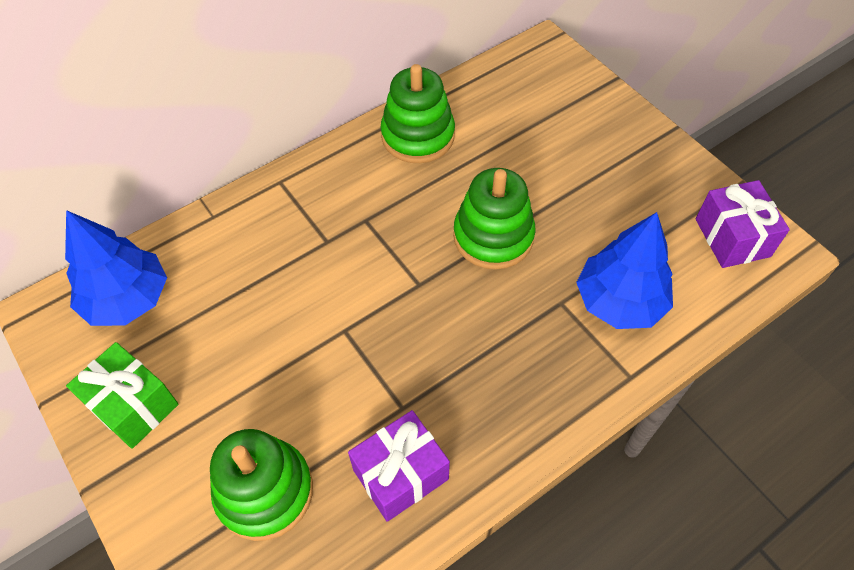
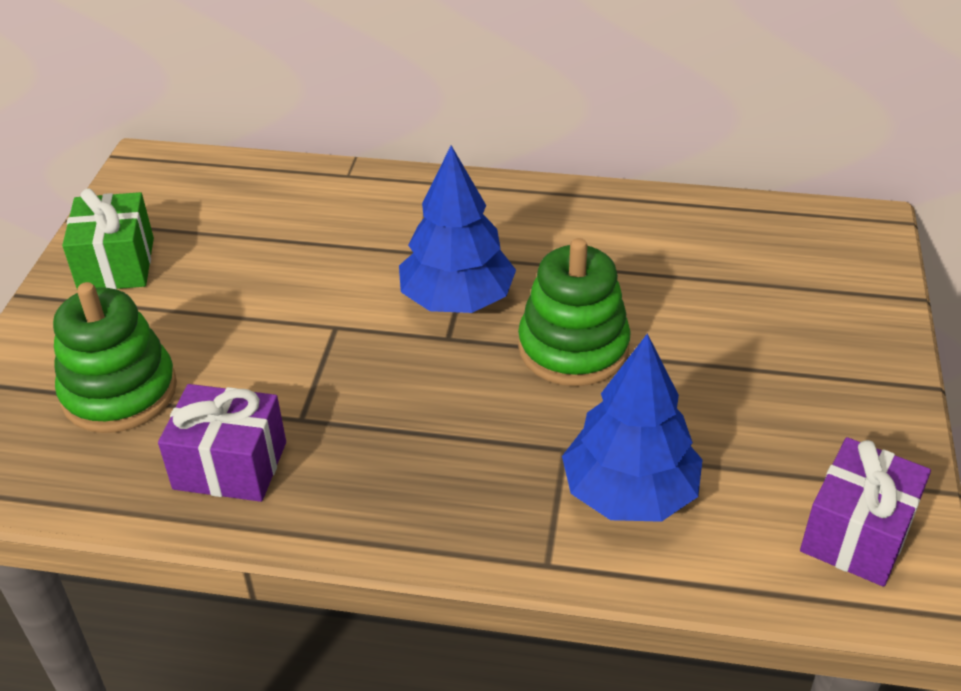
camera: 45 degrees right, 15 degrees down
(127, 299) = (208, 191): blue tree -> blue tree (457, 300)
(418, 136) = (613, 222): green stacking toy -> none

